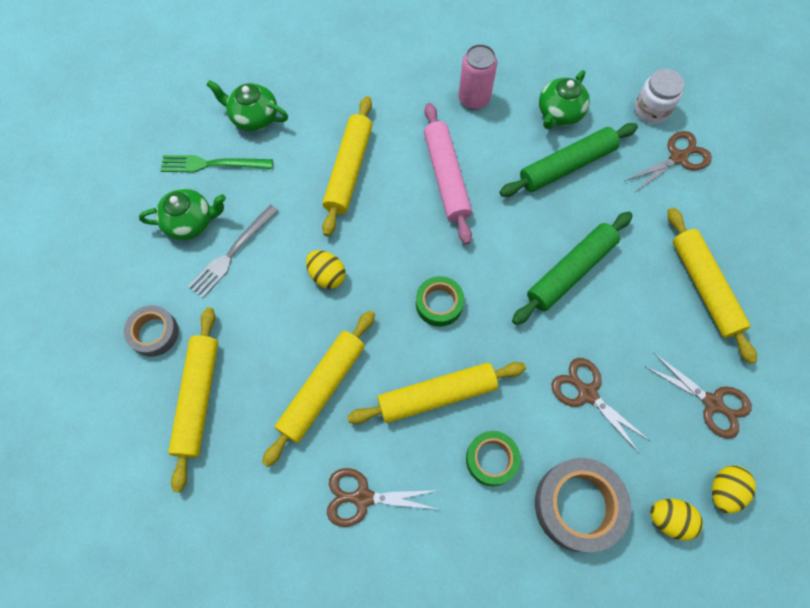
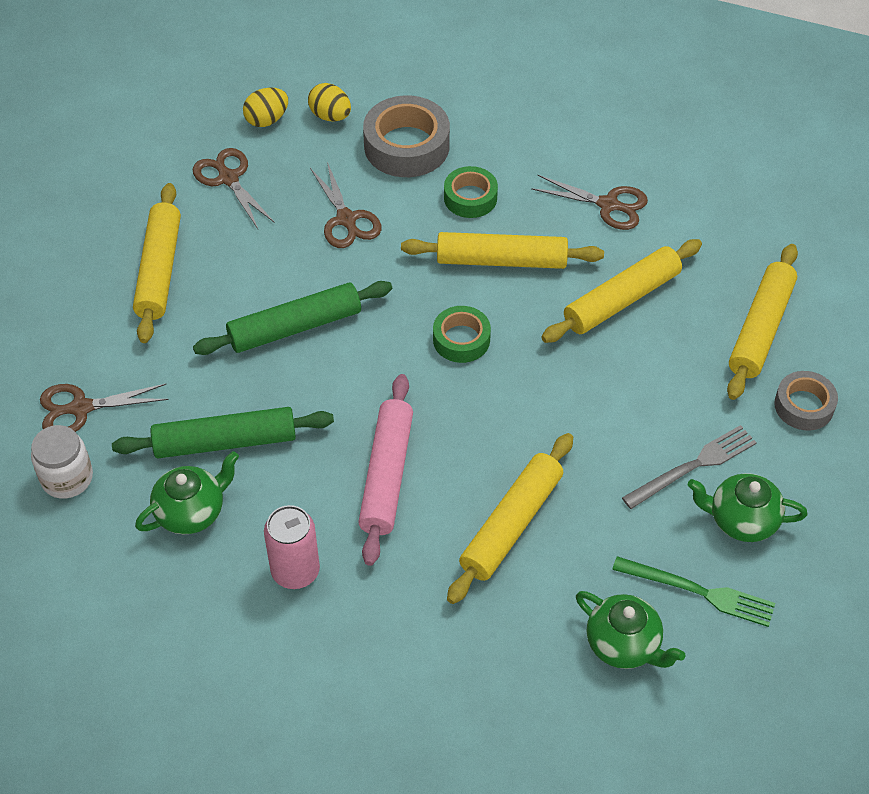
camera: 160 degrees left, 15 degrees down
(327, 275) = (582, 406): yellow egg -> none

